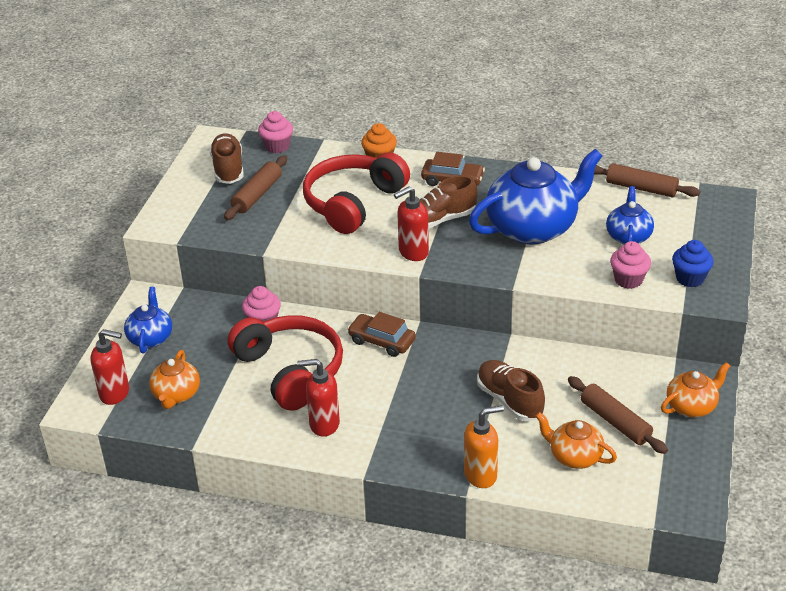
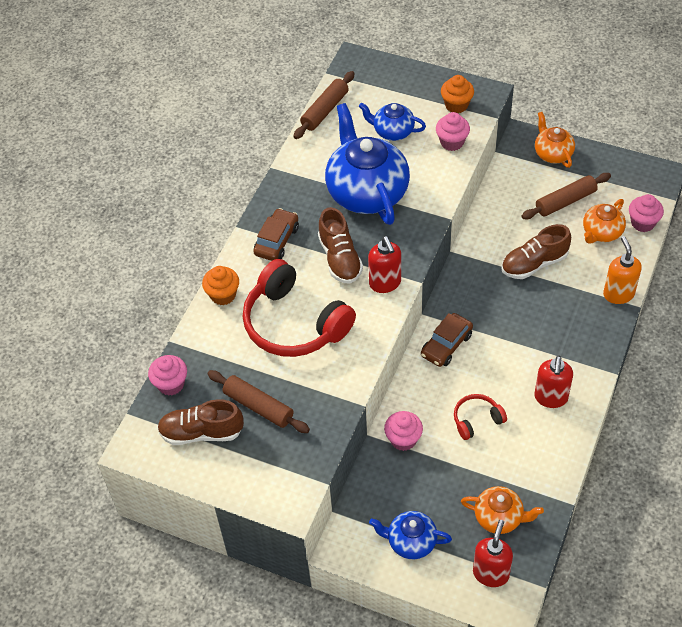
camera: 80 degrees left, 15 degrees up
(290, 370) = (477, 420): red headphones -> red headphones, size x0.47
(602, 495) = (642, 223): none -> pink cupcake
(690, 278) = (456, 105): blue cupcake -> orange cupcake

